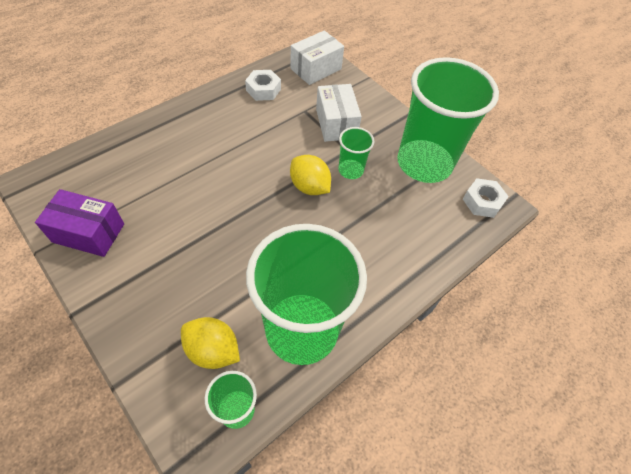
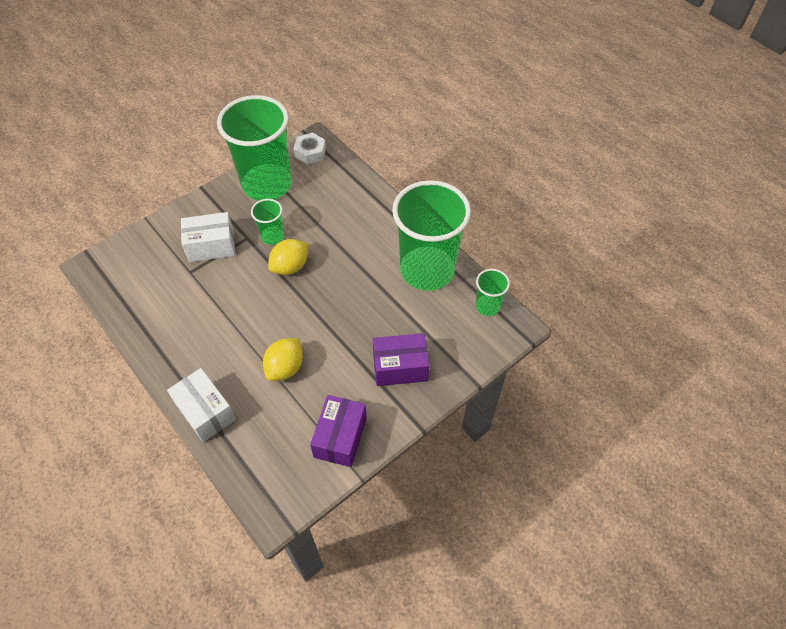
camera: 85 degrees left, 0 degrees up
(160, 292) = (400, 367): none -> purple box
(213, 350) = (446, 325): yellow lemon -> yellow lemon (285, 368)
(263, 90) = (153, 309): white nut -> none
(316, 69) = (124, 262): white box -> white box (205, 412)

